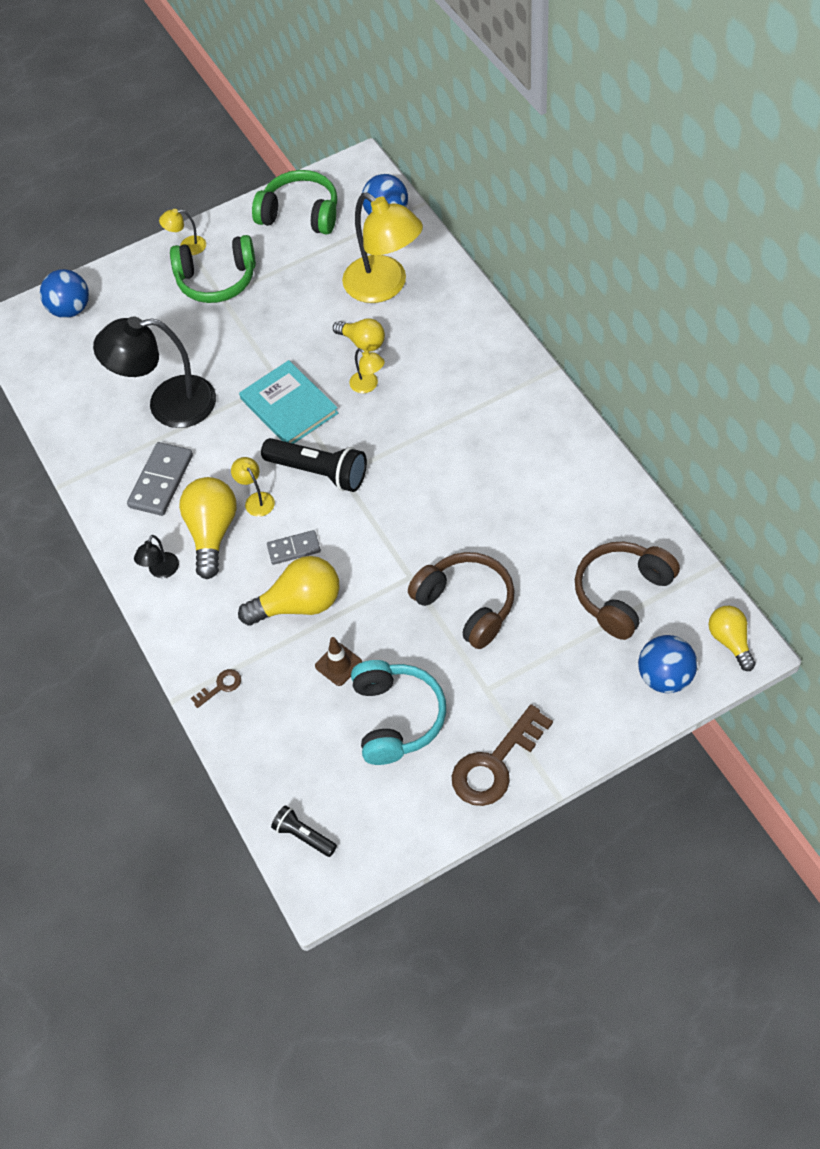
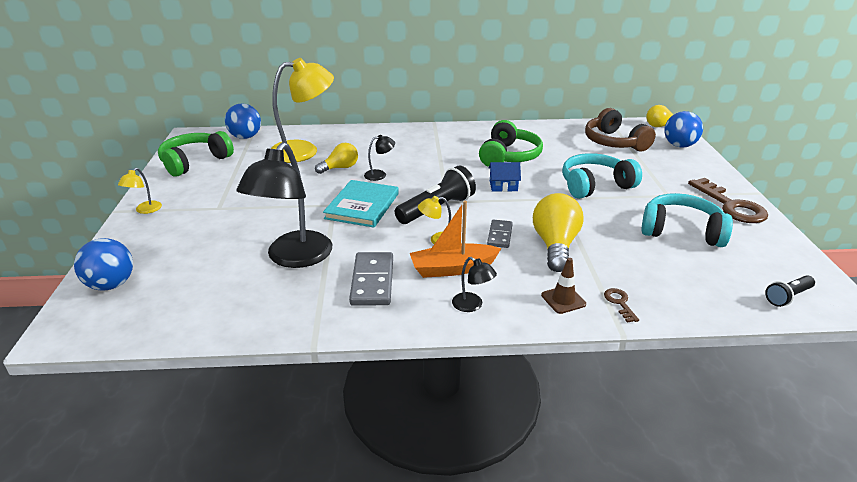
camera: 70 degrees left, 25 degrees down
(161, 481) = (372, 281): grey domino -> grey domino turned 45 degrees clockwise
(212, 533) = (452, 268): yellow light bulb -> orange boat
(217, 280) = (200, 206): green headphones -> green headphones (509, 156)
(289, 406) = (362, 206): turquoise book -> turquoise book turned 60 degrees counterclockwise
(338, 664) = (622, 242): brown traffic cone -> brown traffic cone (563, 300)
(368, 385) = (380, 174): yellow lamp -> black lamp
(410, 512) = (503, 186): none -> blue house
(466, 605) = (595, 185): brown headphones -> turquoise headphones

